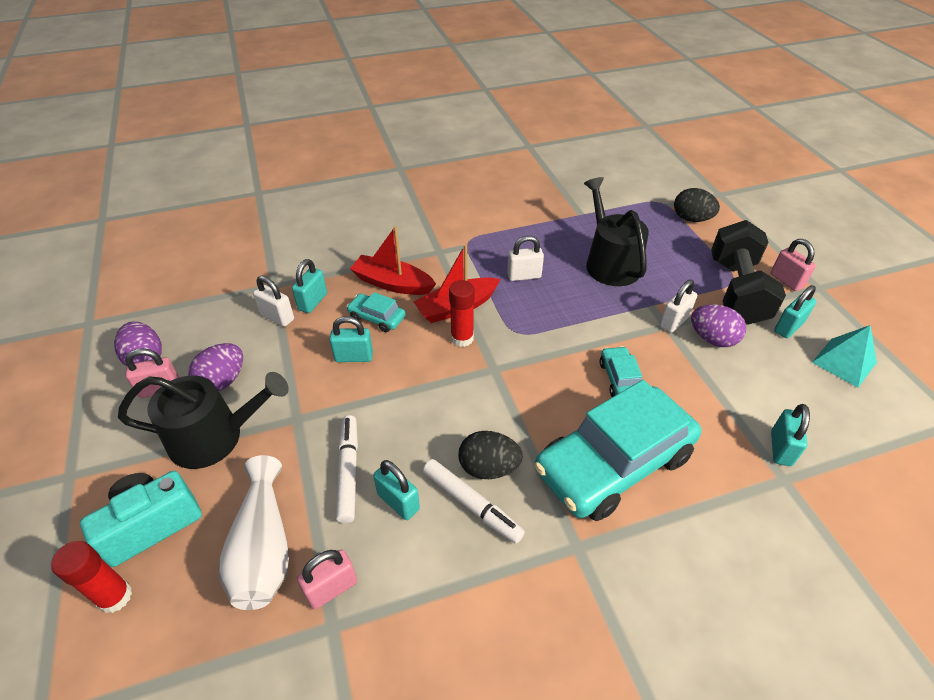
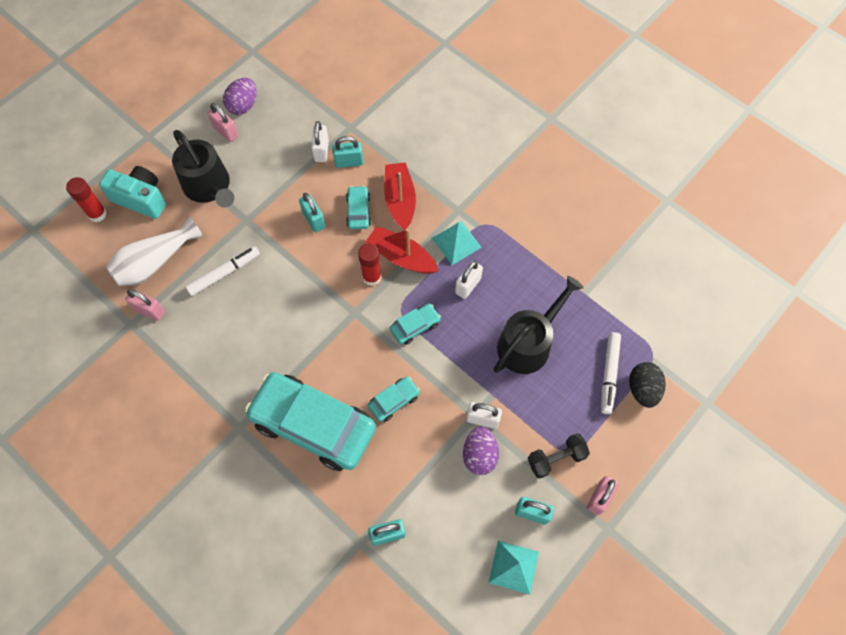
camera: 60 degrees right, 20 degrees up
(223, 381) = (251, 160): purple egg -> none
(398, 502) = (218, 313): turquoise padlock -> none
(471, 504) = (237, 354): white marker -> white marker (609, 374)
(472, 265) = (456, 242): none -> turquoise pyramid
(488, 468) = (269, 350): black egg -> none
(524, 276) = (468, 285): white padlock -> white padlock turned 75 degrees clockwise
(543, 328) = (415, 326): none -> turquoise car
(737, 291) = (556, 458): black dumbbell -> black dumbbell, size x0.55

